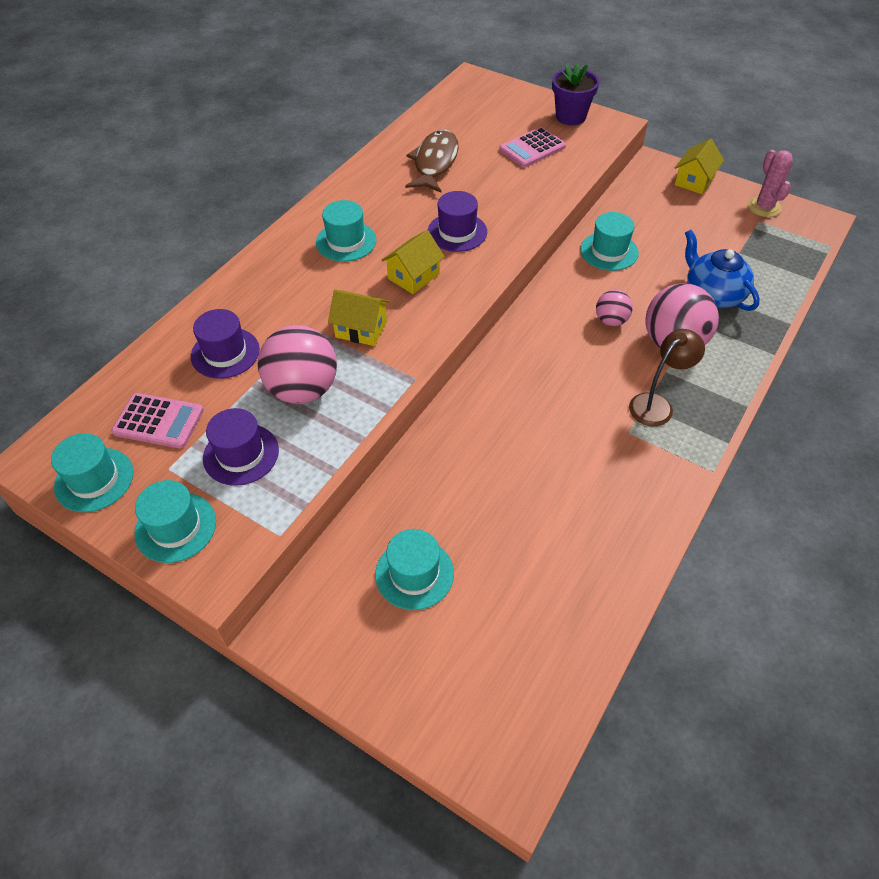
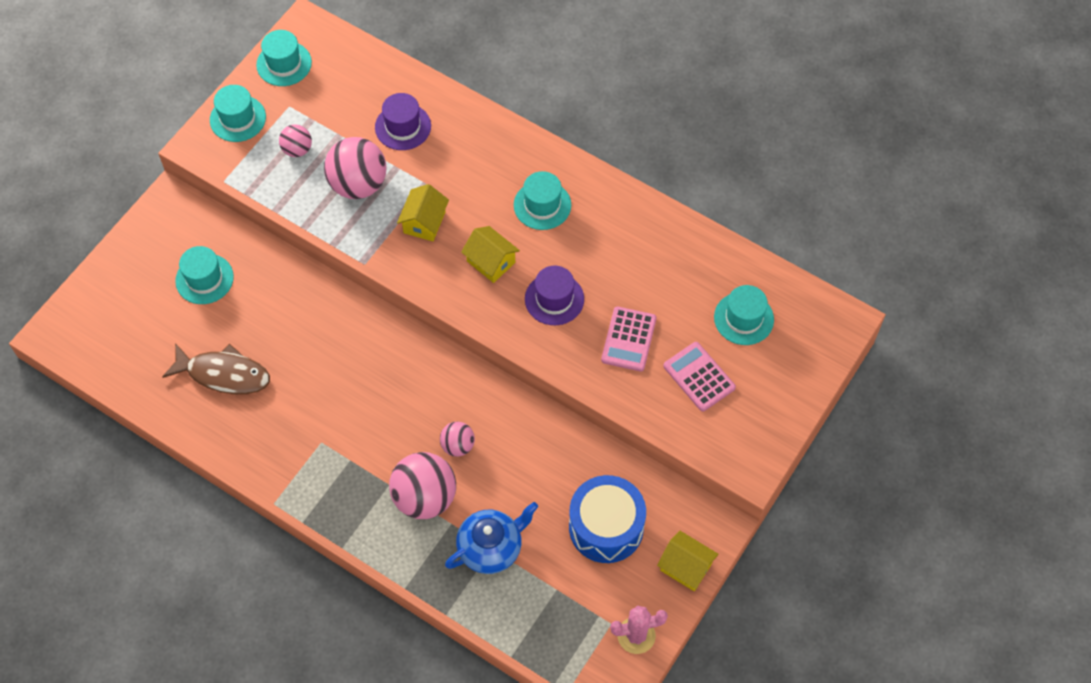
camera: 90 degrees right, 10 degrees up
(158, 421) = (334, 93): pink calculator -> pink calculator (629, 339)
(241, 454) = (297, 150): purple hat -> pink ball
(435, 163) = (670, 280): brown fish -> brown fish (224, 374)
(570, 117) = (765, 423): purple flower pot -> none
(609, 251) = (561, 457): turquoise hat -> turquoise hat (743, 318)
(657, 404) = (350, 470): brown lamp -> none
(671, 224) = (606, 527): none -> blue drum

